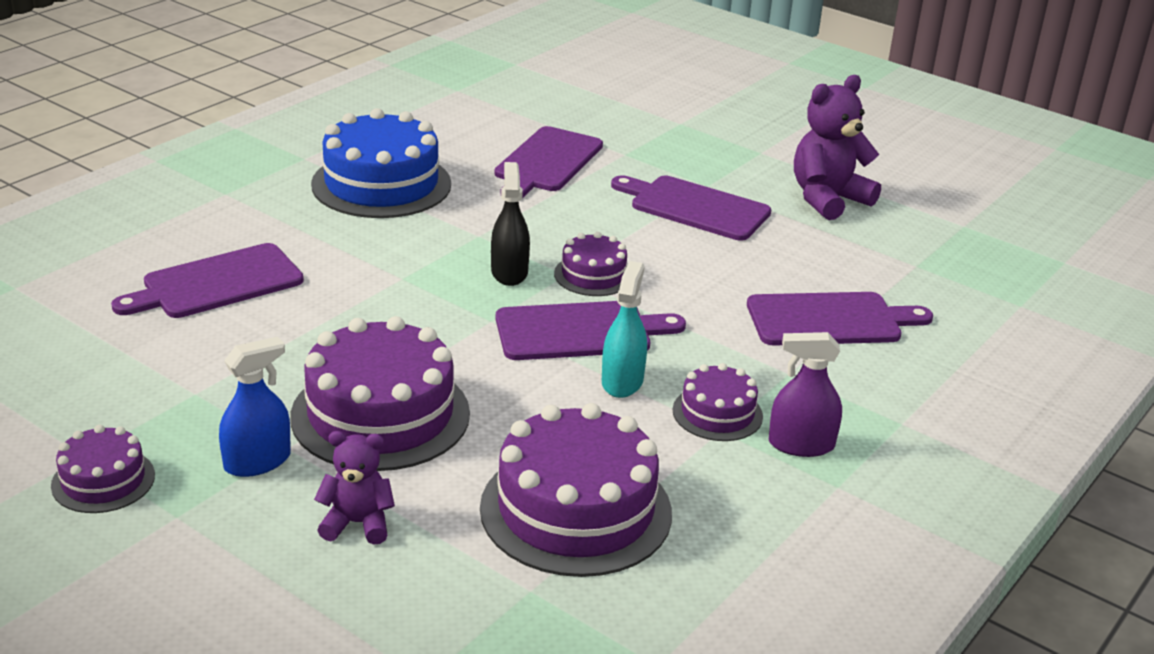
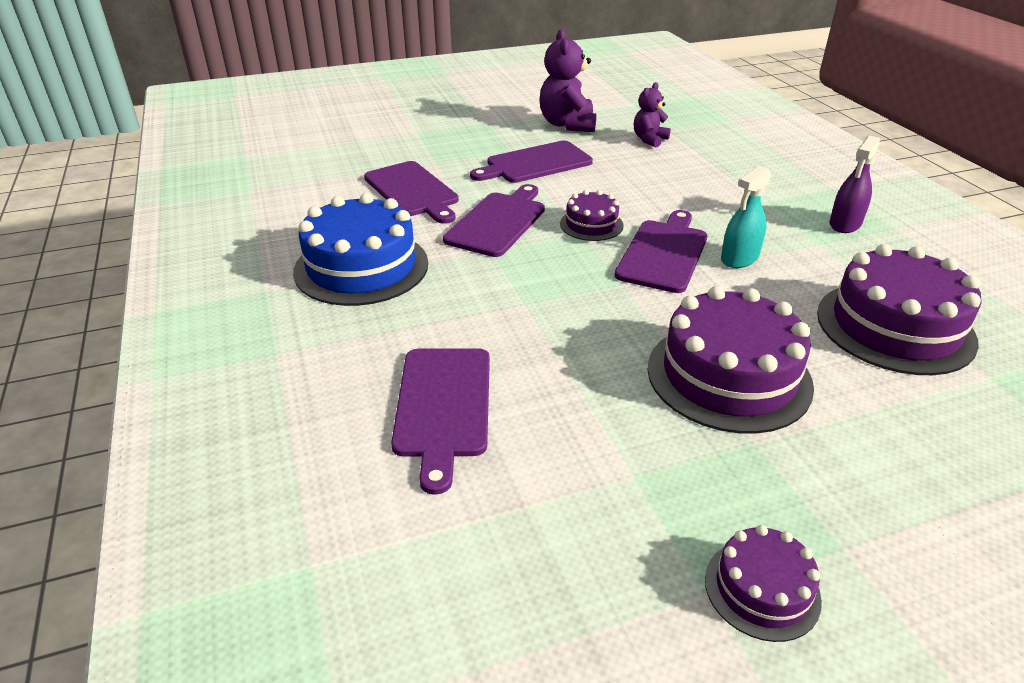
camera: 55 degrees left, 5 degrees up
(257, 461) = (770, 467): blue spray bottle -> none
(357, 523) = (885, 436): purple teddy bear -> purple teddy bear (649, 140)
(509, 272) = (558, 254): black spray bottle -> none
(622, 381) = (739, 258): turquoise spray bottle -> turquoise spray bottle turned 90 degrees counterclockwise
(717, 413) = (796, 238): purple cake -> none
(830, 320) = (709, 170): purple cutting board -> purple cutting board (498, 222)

